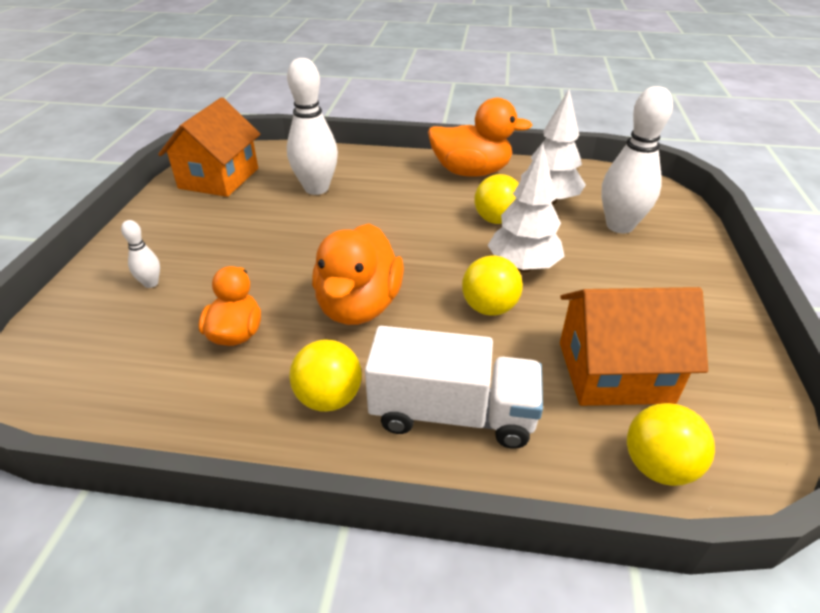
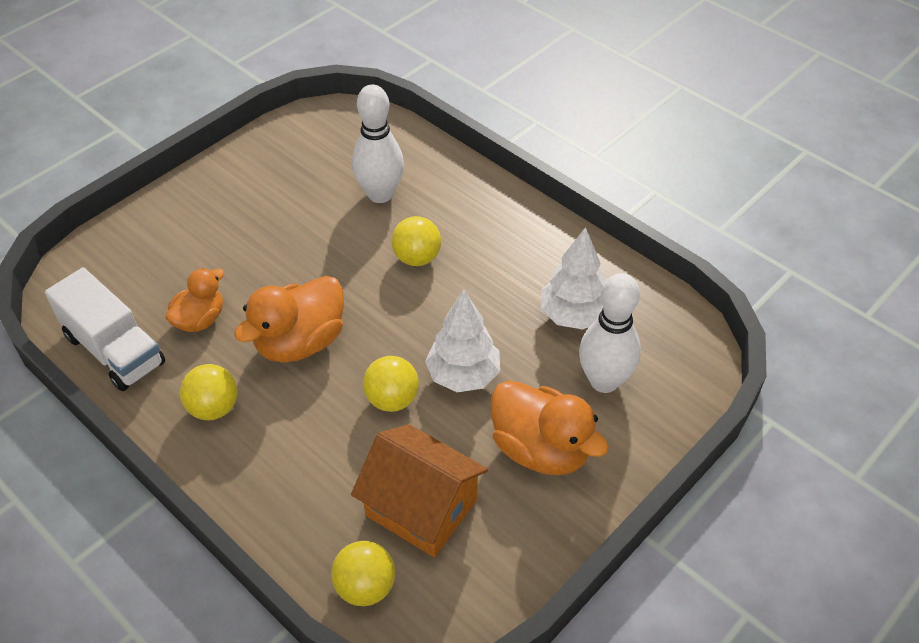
camera: 35 degrees right, 10 degrees up
(151, 283) = (180, 240): white bowling pin -> none
(219, 178) = (311, 141): orange house -> none
(452, 413) = (277, 467): white truck -> white truck (114, 350)
(471, 172) = (540, 241): orange duck -> orange duck (541, 449)
(496, 220) = (498, 313): yellow ball -> yellow ball (417, 258)

